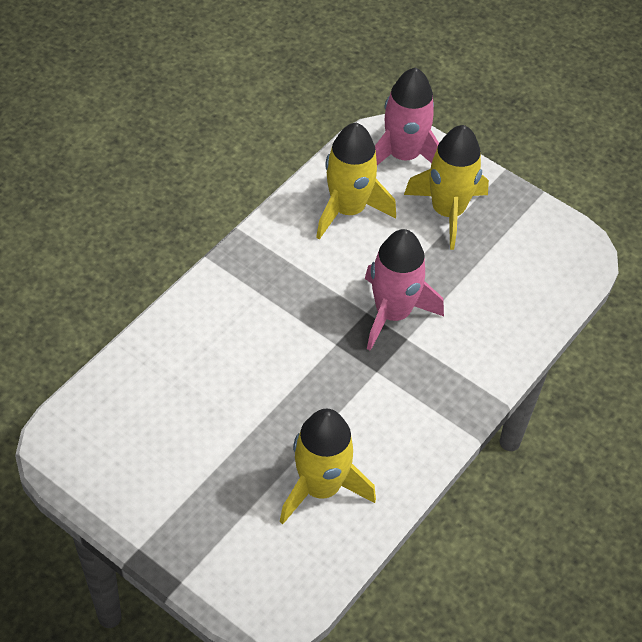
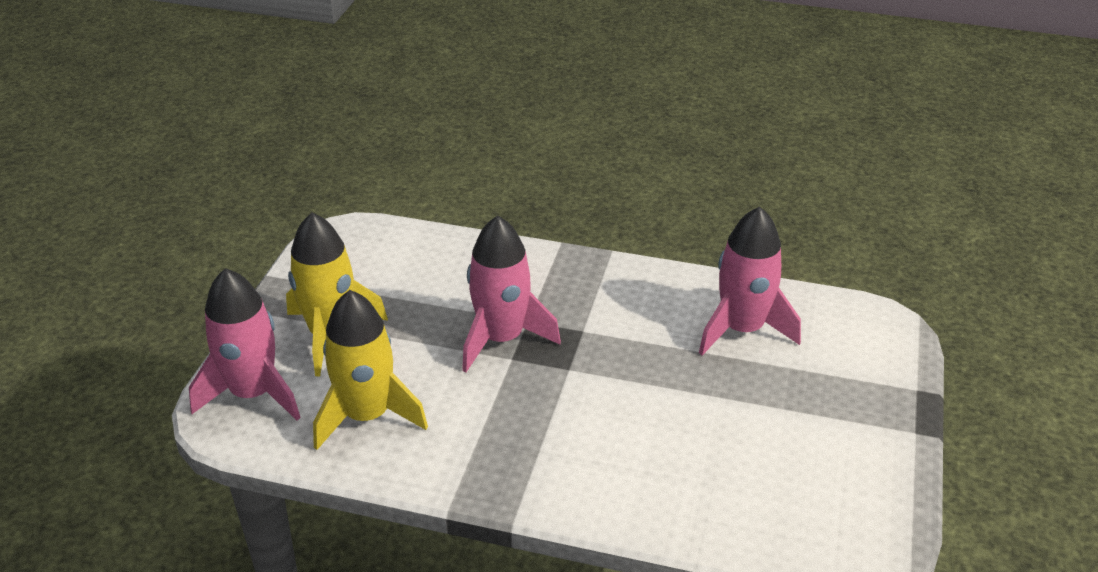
camera: 110 degrees left, 15 degrees down
(321, 487) = (742, 329): yellow rocket -> pink rocket

